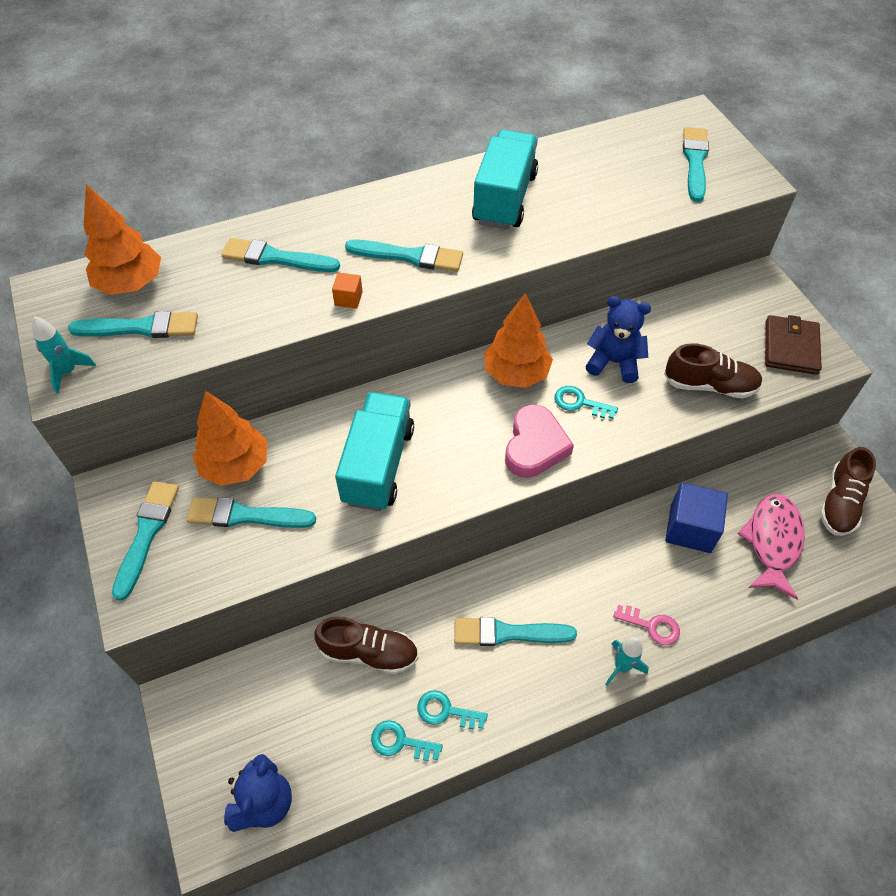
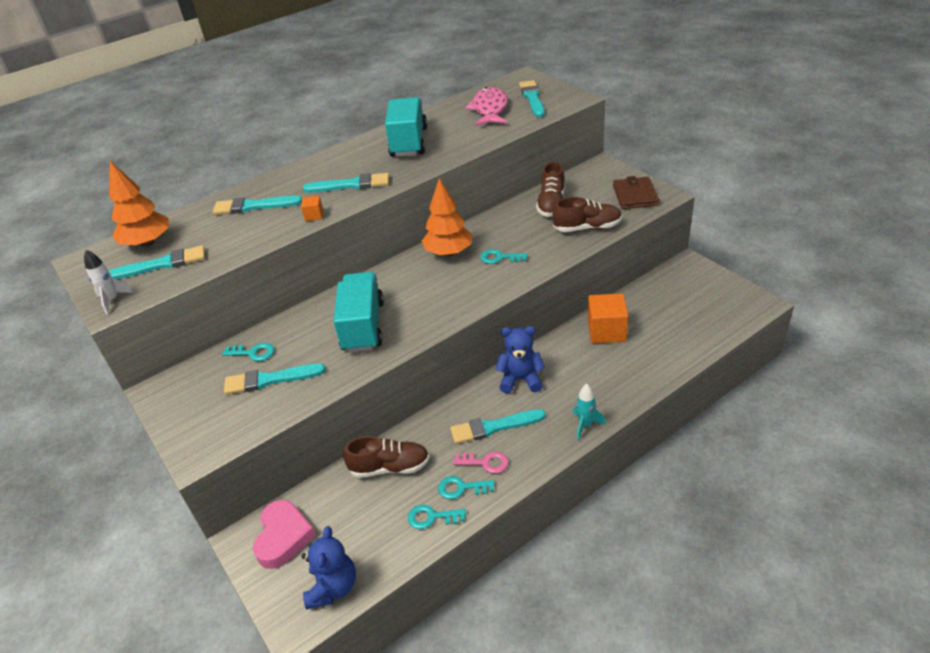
camera: 10 degrees left, 15 degrees down
(68, 372) = (112, 300): turquoise rocket -> white rocket
(147, 534) = (194, 409): turquoise brush -> none
(235, 466) = (253, 353): orange tree -> turquoise key
(535, 446) = (475, 289): pink heart -> pink heart (283, 537)
(614, 362) = (516, 230): blue teddy bear -> blue teddy bear (520, 379)
(652, 626) = (599, 395): pink key -> pink key (486, 462)
(690, 528) = (606, 331): blue cube -> orange cube
(772, 542) = (667, 324): pink fish -> pink fish (490, 109)
(839, 503) = (705, 291): brown shoe -> brown shoe (551, 204)

